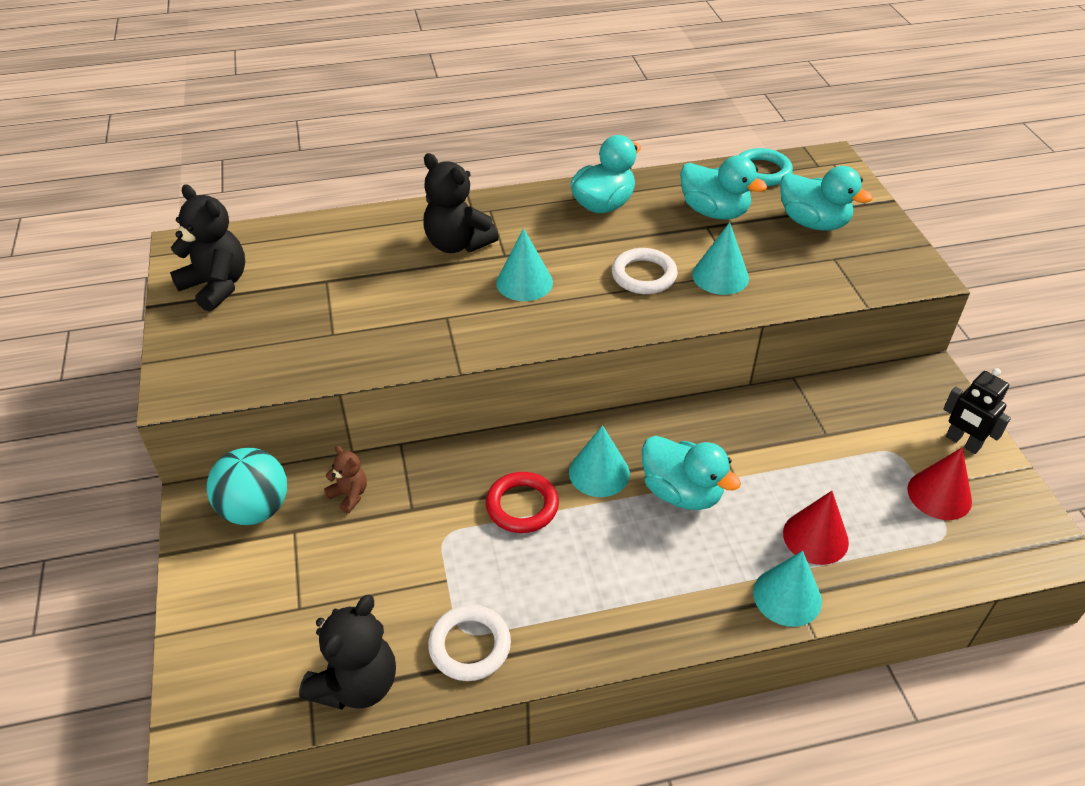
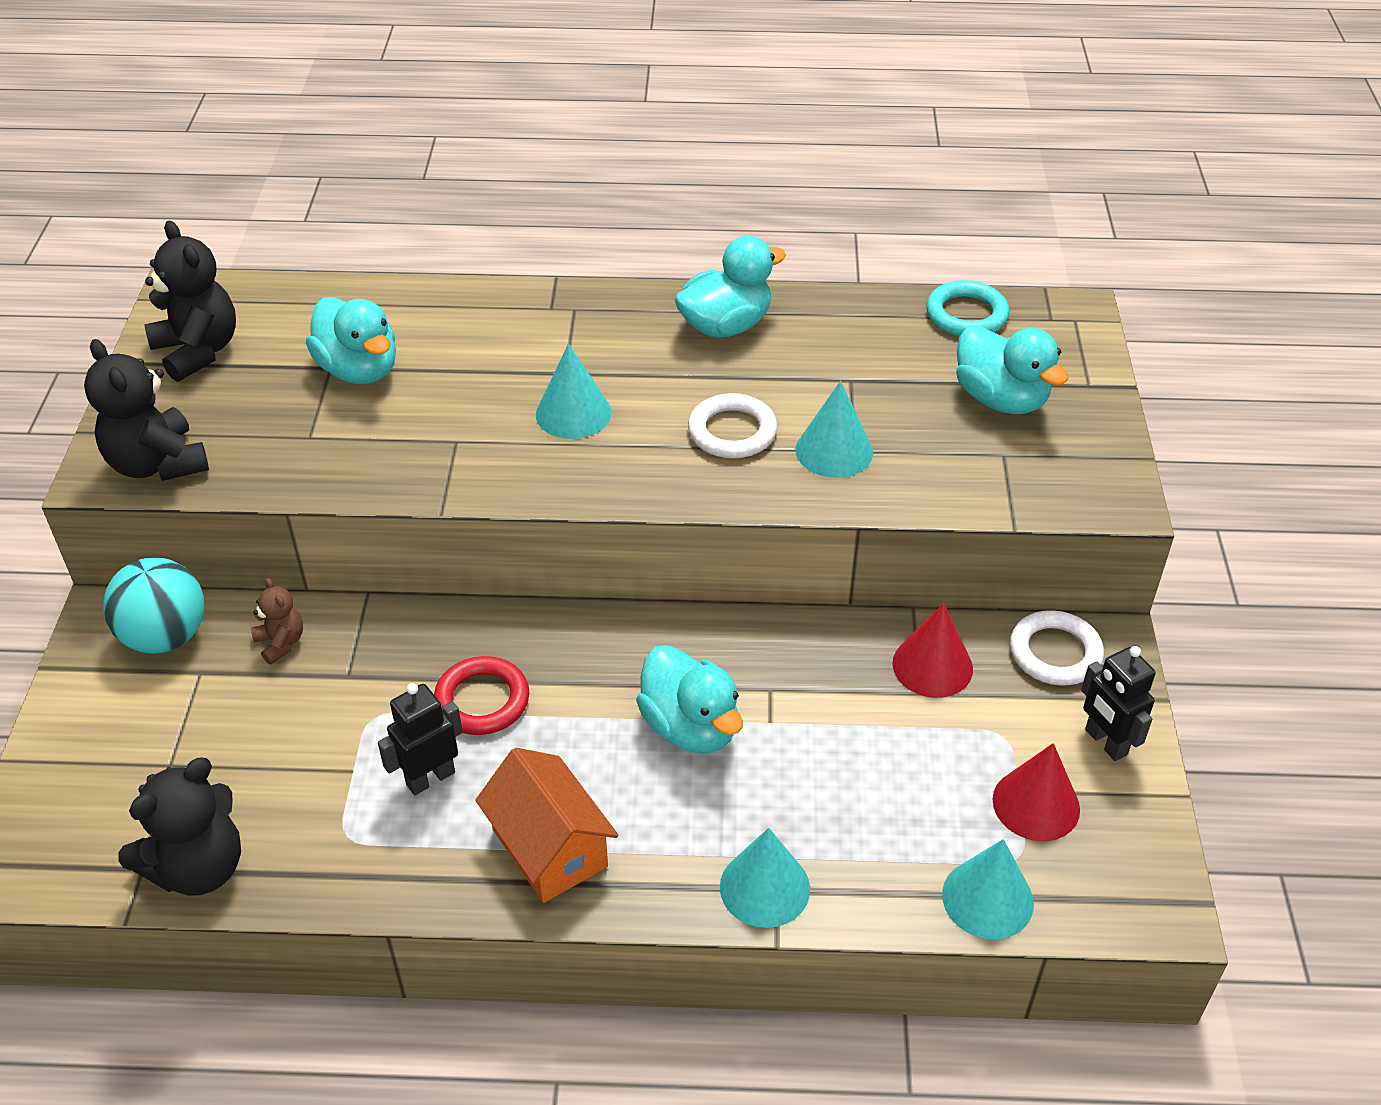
camera: 15 degrees right, 0 degrees up
(457, 244) = (512, 347): black teddy bear -> black teddy bear (157, 464)
(470, 646) = (346, 855): white ring -> white ring (1055, 653)
(508, 572) = (430, 778): none -> black robot
(599, 472) = (596, 679): turquoise cone -> turquoise cone (987, 898)
(621, 604) = (550, 848): none -> orange house
(714, 212) = (870, 361): turquoise duck -> turquoise duck (359, 370)
(815, 537) = (839, 822): red cone -> red cone (932, 666)

